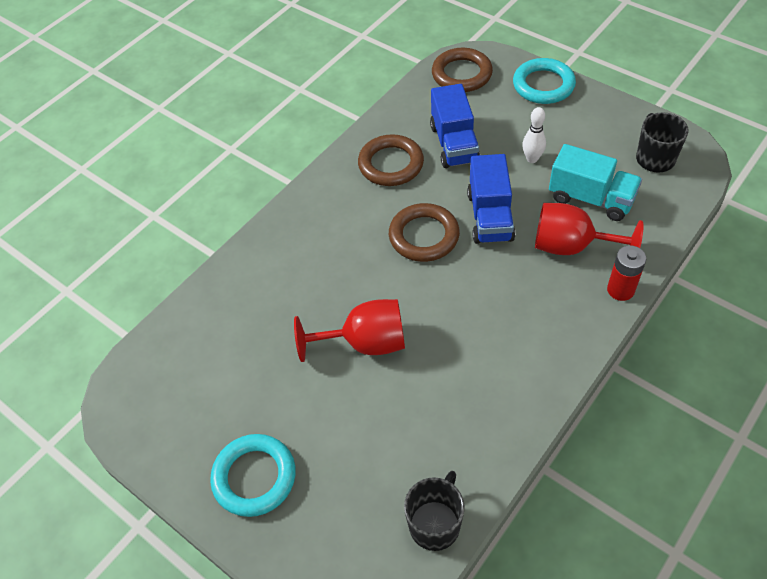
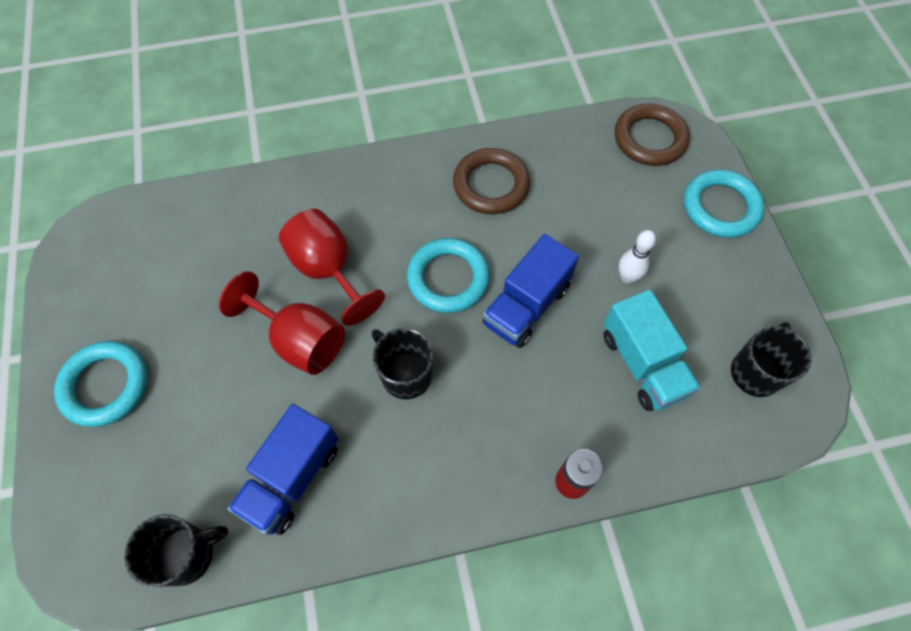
camera: 35 degrees right, 10 degrees up
(424, 236) = (448, 278): brown ring -> turquoise ring
(454, 144) = (568, 206): blue truck -> blue truck (292, 478)
(458, 309) = (405, 374): none -> black mug
(571, 246) = (571, 398): red goblet -> red goblet (328, 270)

